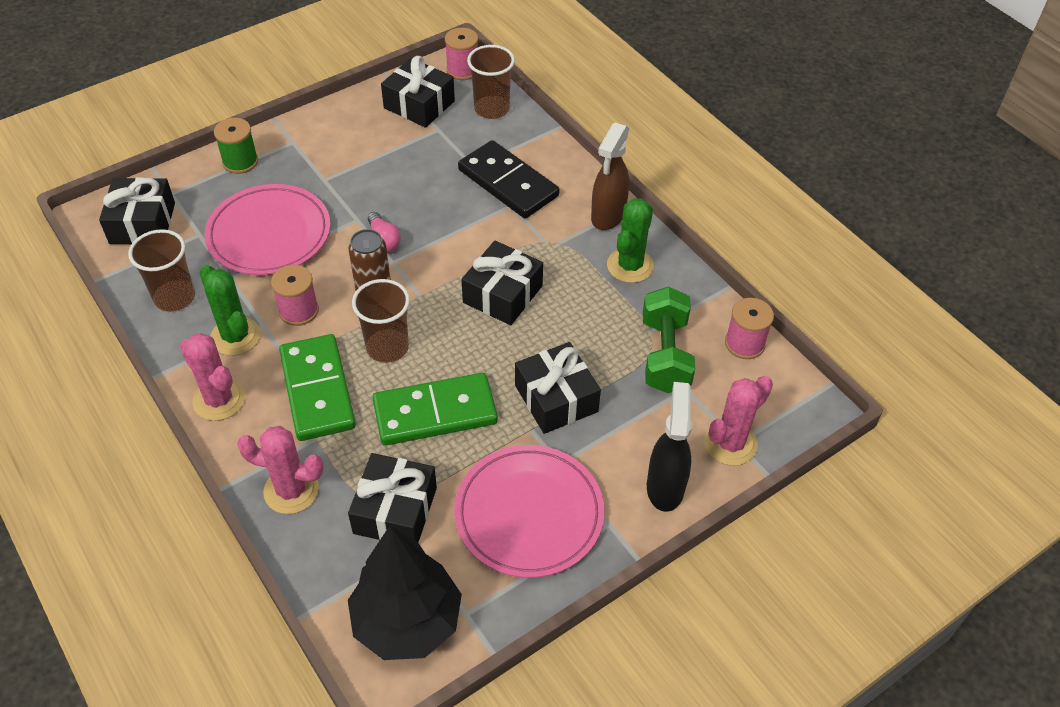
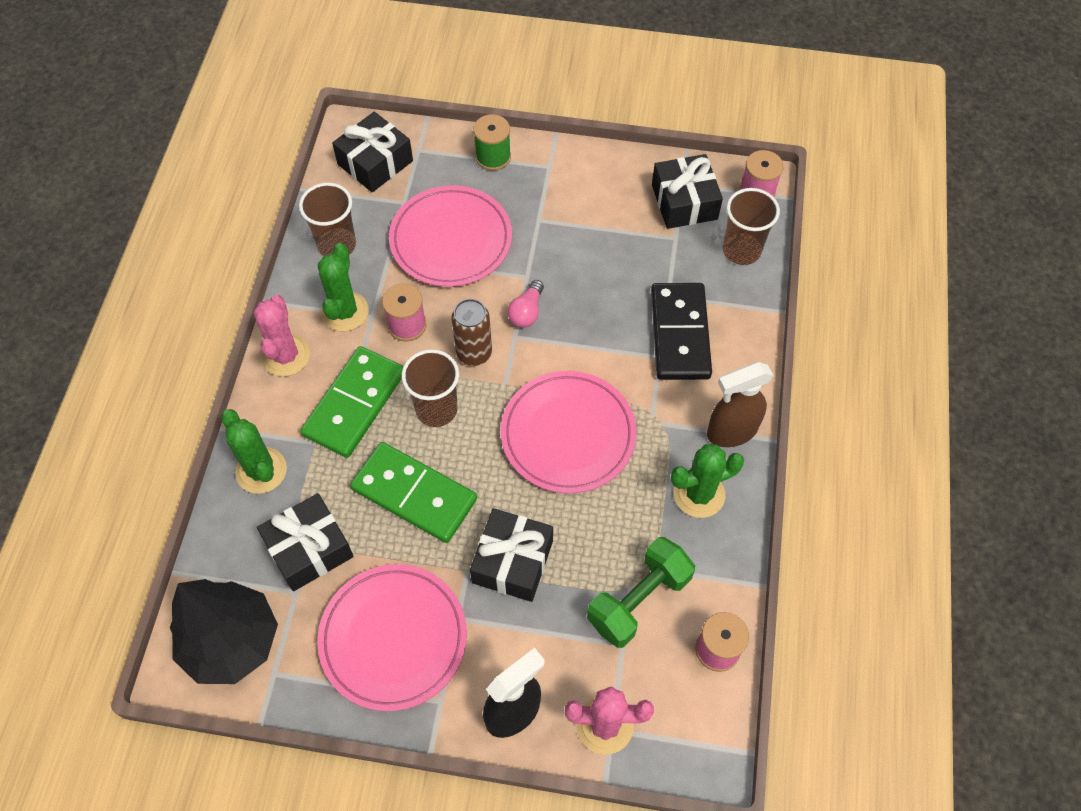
camera: 45 degrees right, 10 degrees up
(291, 490) = (261, 470): pink cactus -> green cactus
(503, 294) = (568, 434): black gift -> pink plate

